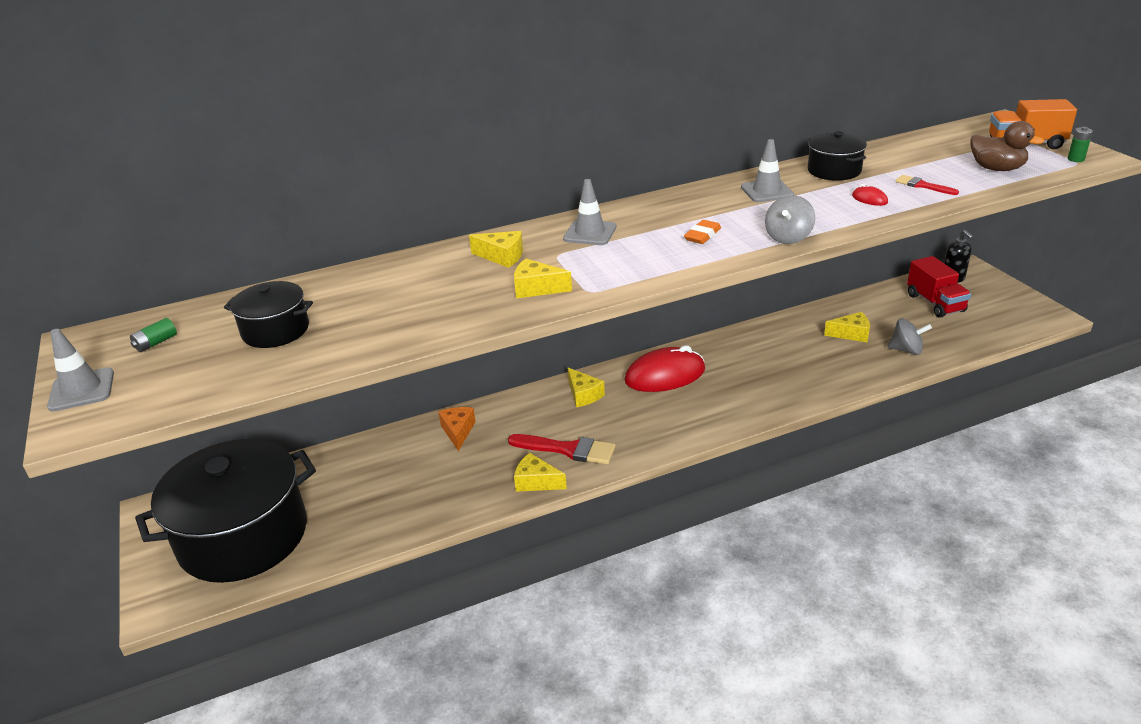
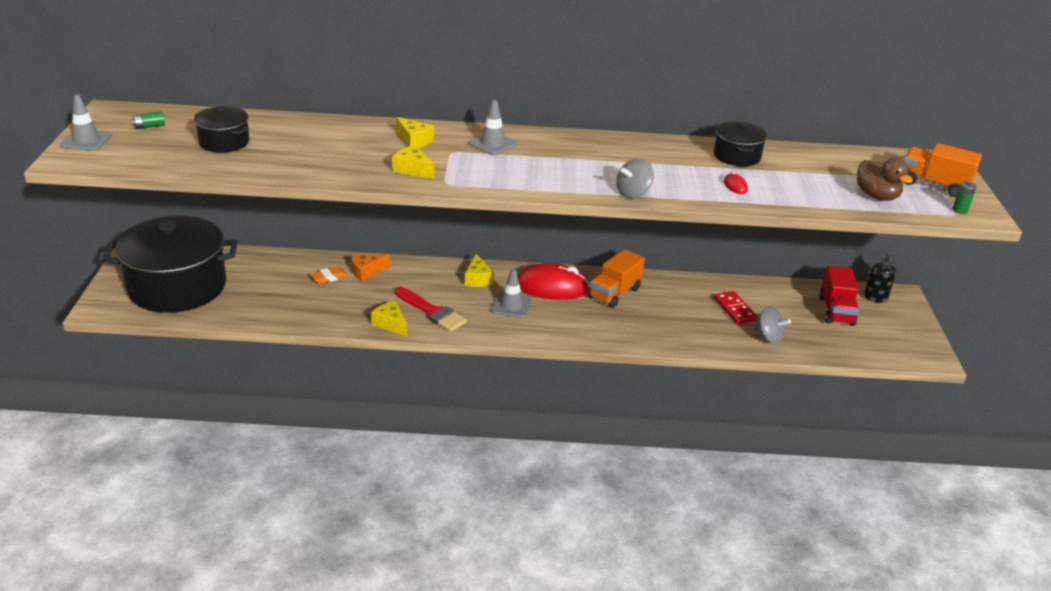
camera: 20 degrees right, 0 degrees up
(458, 431) = (366, 272): orange cheese -> orange cheese turned 135 degrees counterclockwise
(702, 235) = (571, 171): orange eraser -> orange eraser (329, 277)
(730, 359) = (614, 293): none -> orange truck
(767, 191) = (662, 155): grey traffic cone -> grey traffic cone (511, 306)
(851, 334) = (734, 309): yellow cheese -> red domino
(922, 186) = (793, 189): red brush -> none

